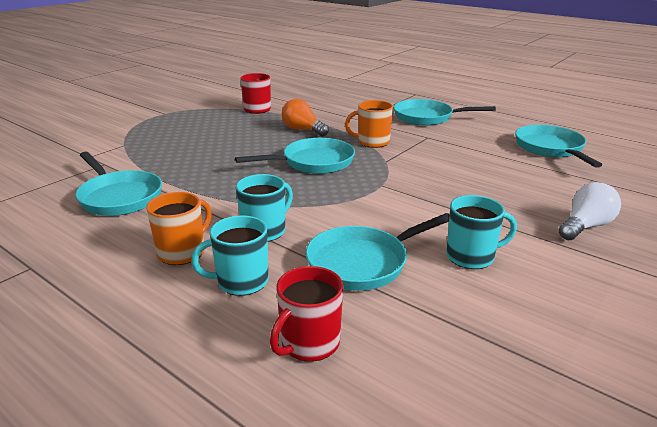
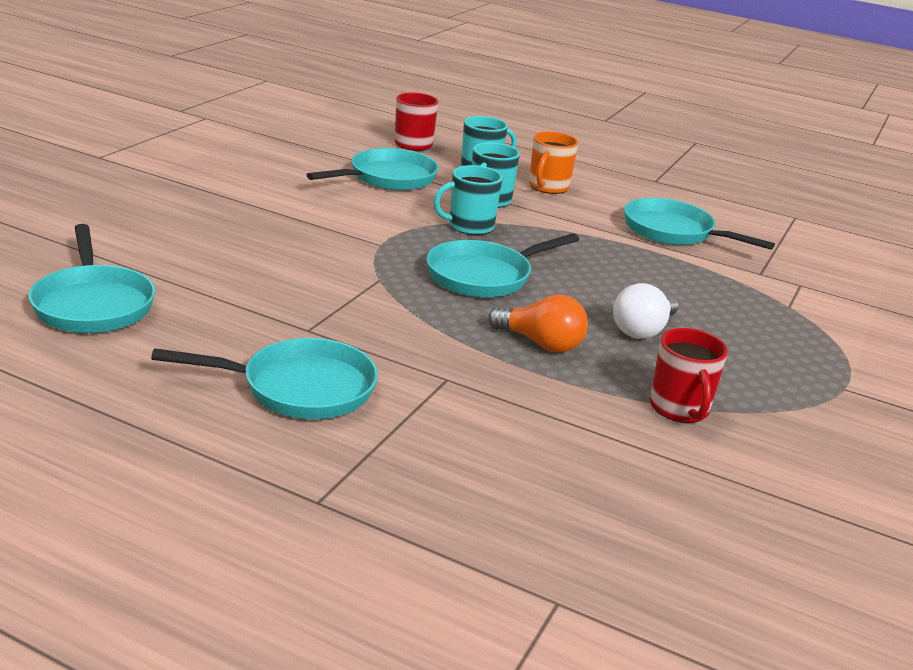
camera: 165 degrees right, 0 degrees up
(372, 142) = (406, 315): orange mug -> none
(471, 257) = (290, 180): turquoise mug -> turquoise mug (469, 226)
(585, 226) = (155, 200): white light bulb -> white light bulb (643, 330)

